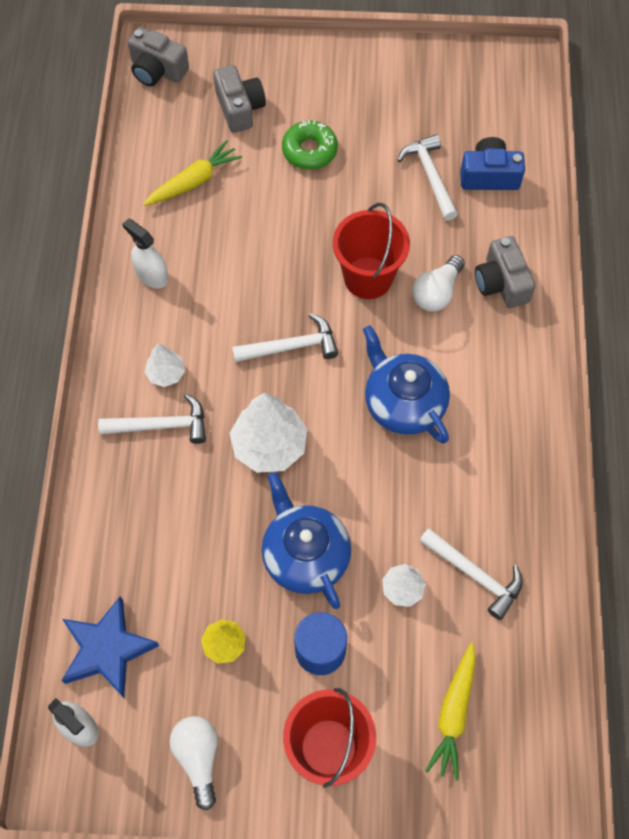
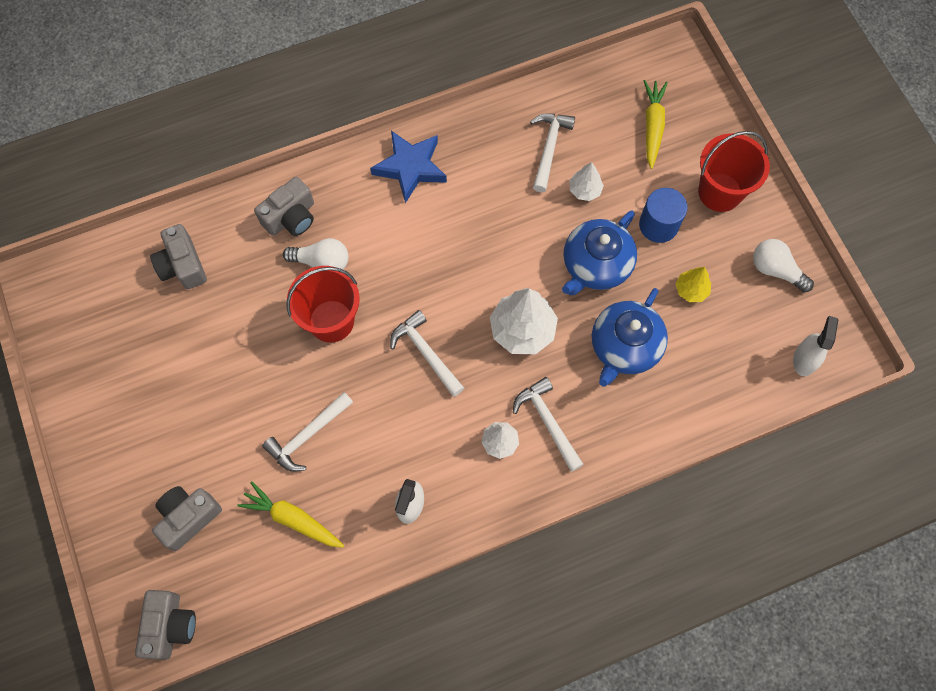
camera: 115 degrees left, 5 degrees up
(107, 650) = (742, 369): blue star -> blue star (410, 167)
(198, 758) = (776, 270): white light bulb -> white light bulb turned 75 degrees clockwise
(309, 150) = (214, 429): green donut -> none
(403, 403) = (436, 247): blue teapot -> blue teapot (624, 347)
(430, 176) = (202, 313): white hammer -> white hammer (307, 435)
(453, 713) = (652, 126): yellow carrot -> yellow carrot turned 75 degrees counterclockwise
(489, 176) = (182, 265): blue camera -> grey camera

